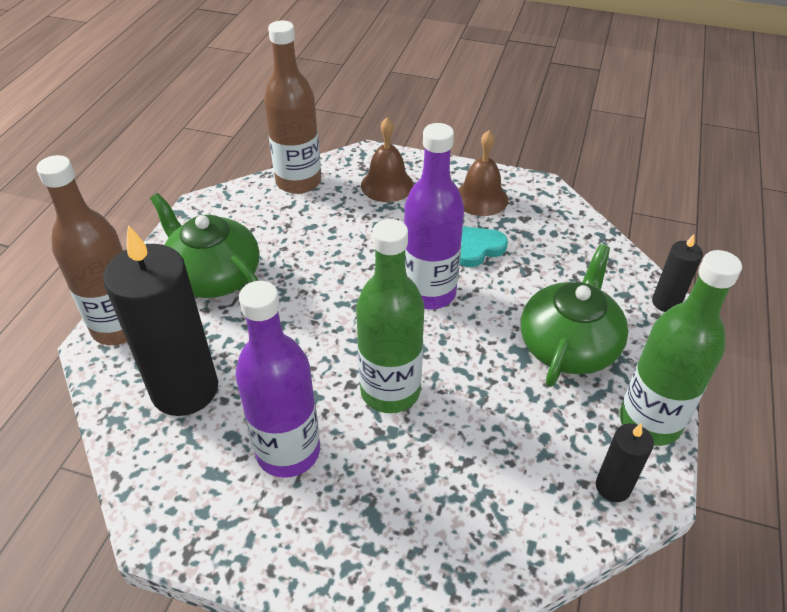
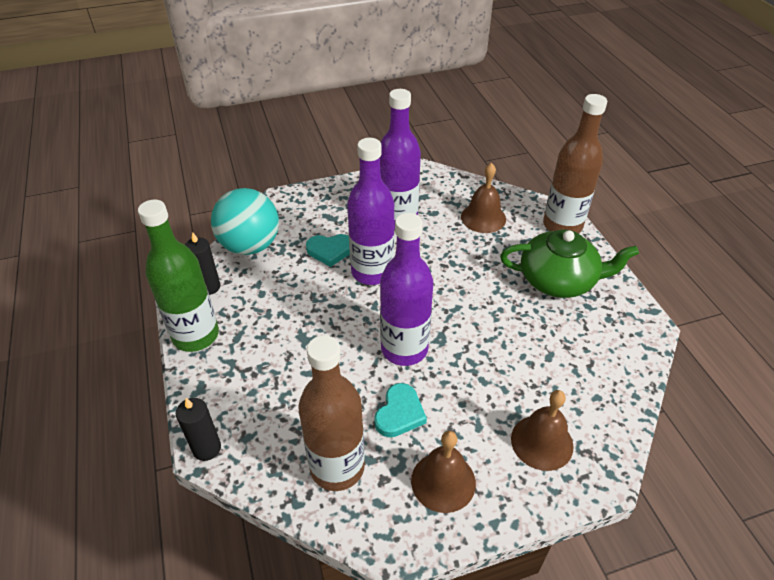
camera: 145 degrees right, 0 degrees up
(185, 389) = (483, 217): black candle -> brown bell
(298, 182) = (616, 395): brown bottle -> brown bottle (337, 467)
(390, 391) = (372, 272): green bottle -> purple bottle
(418, 453) = (330, 251): none -> turquoise heart
(524, 530) = (250, 246): none -> turquoise ball
(568, 345) = (274, 362): green teapot -> none

